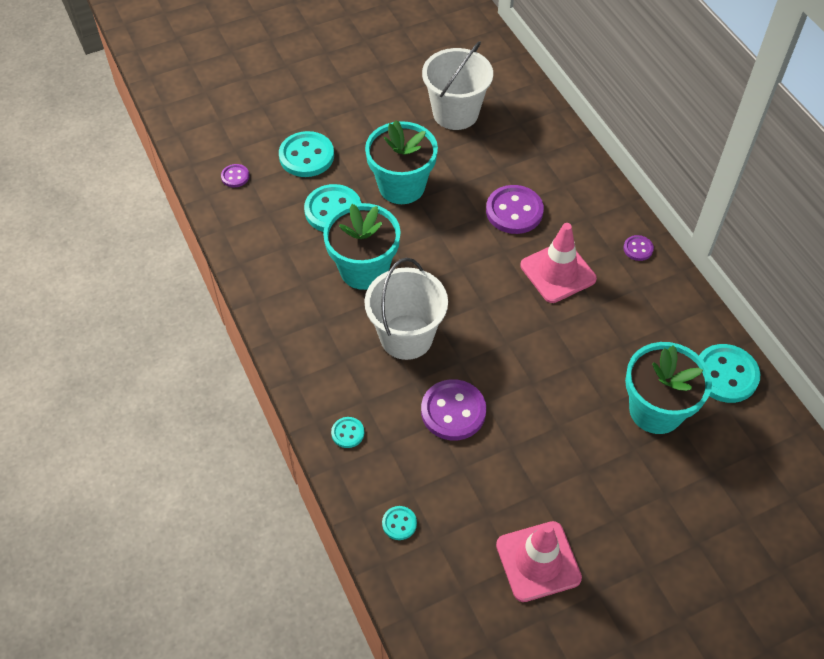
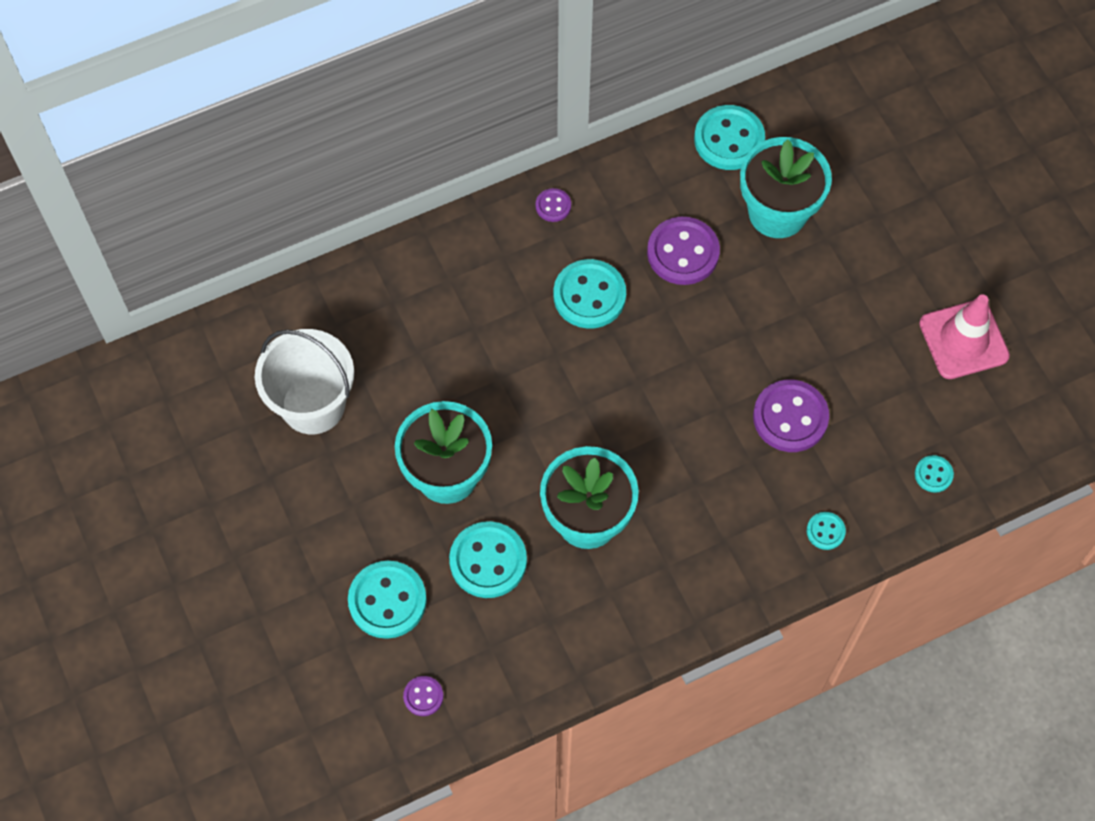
camera: 90 degrees left, 10 degrees up
(406, 337) = (689, 468): white bucket -> none
(514, 211) = (492, 339): purple button -> purple button (683, 252)
(558, 272) = (589, 295): pink traffic cone -> turquoise button

